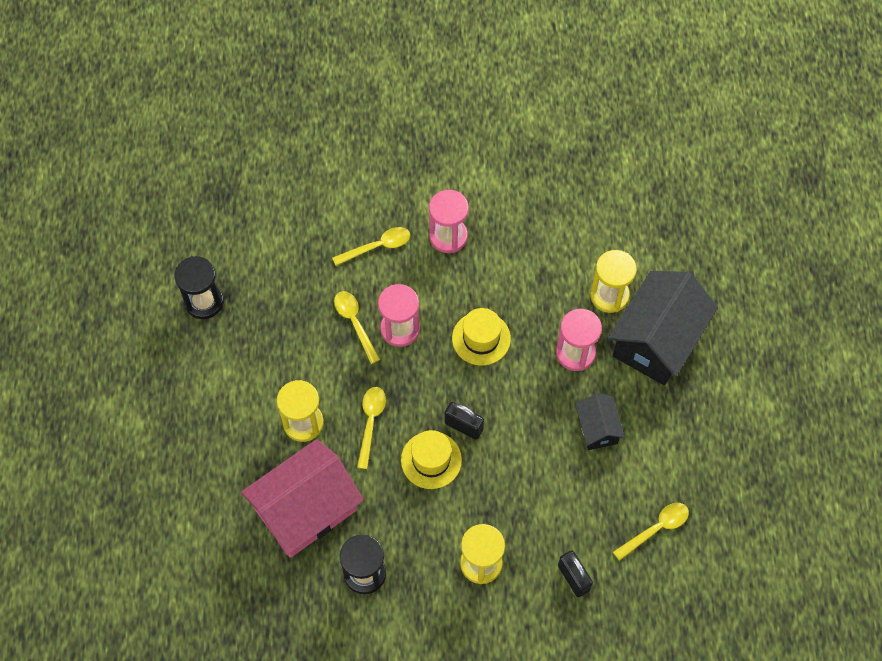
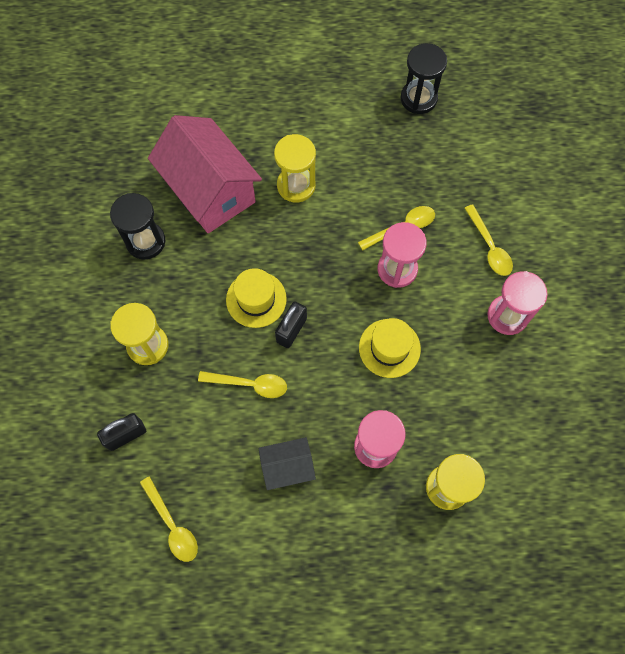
camera: 90 degrees right, 5 degrees up
(371, 422) = (296, 244): yellow spoon -> yellow spoon (250, 384)
(657, 340) = (393, 540): black house -> none

